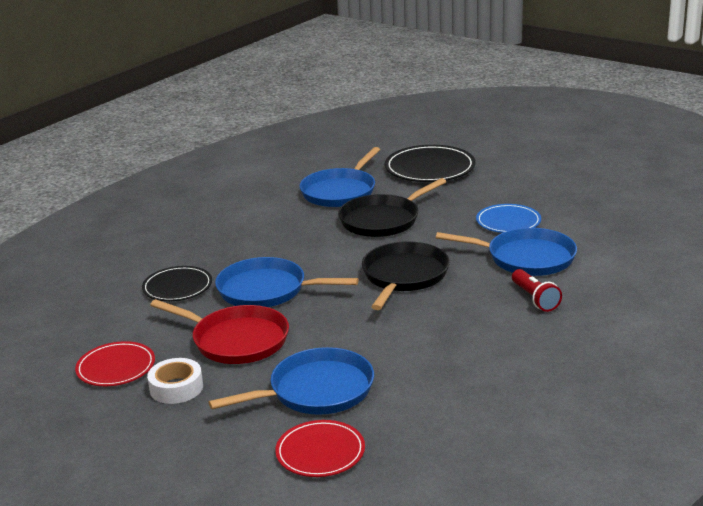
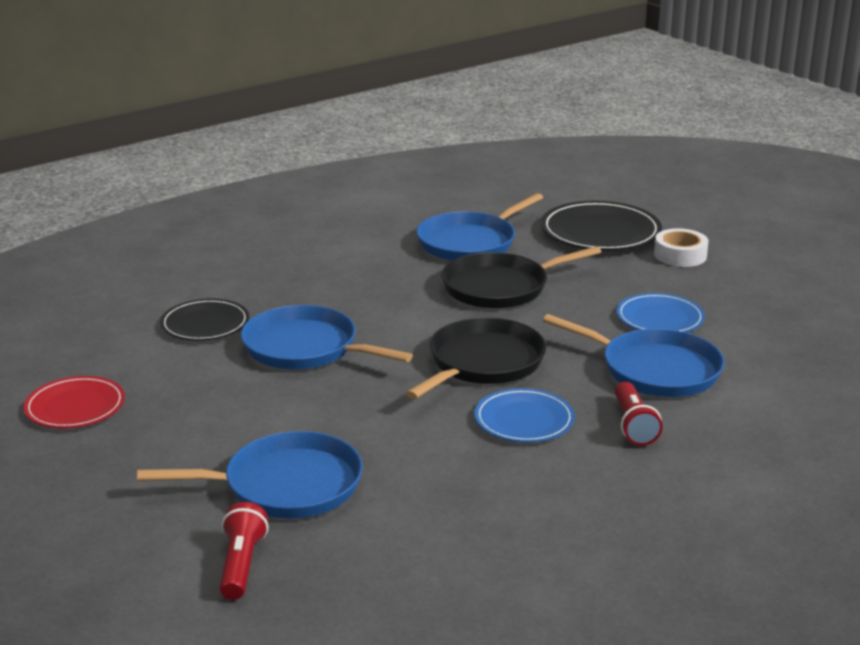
camera: 15 degrees right, 0 degrees up
(176, 388) = (126, 446): white tape -> white tape (680, 255)
(236, 340) = (231, 403): red pan -> none
(320, 452) = (241, 565): red plate -> red flashlight
(458, 310) = (524, 420): none -> blue plate

